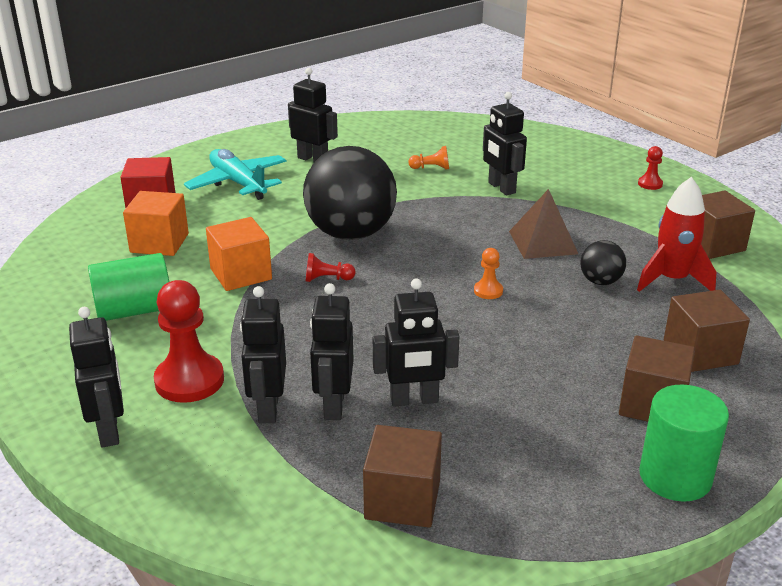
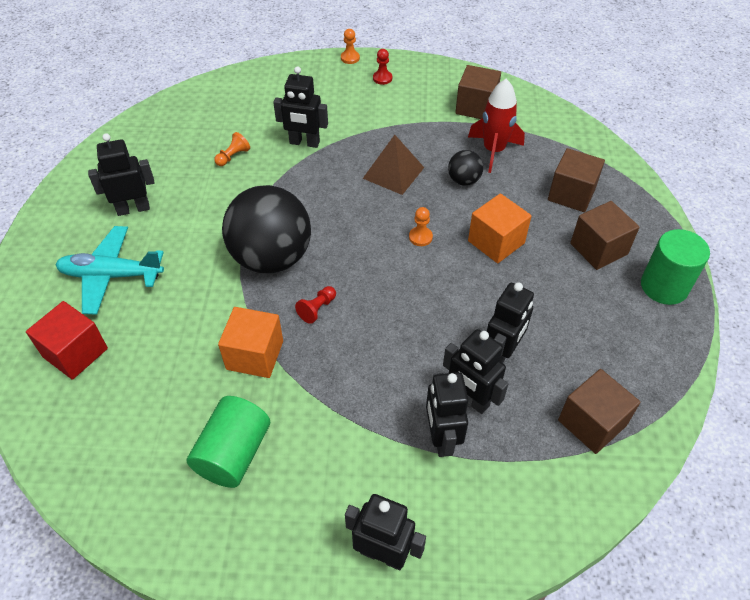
camera: 50 degrees left, 20 degrees up
(159, 243) = (146, 381): orange cube -> orange cube (496, 242)
(189, 380) = (366, 468): red pawn -> none
(268, 408) = (441, 438): black robot -> black robot turned 45 degrees clockwise
(643, 159) = (350, 58): none -> orange pawn

